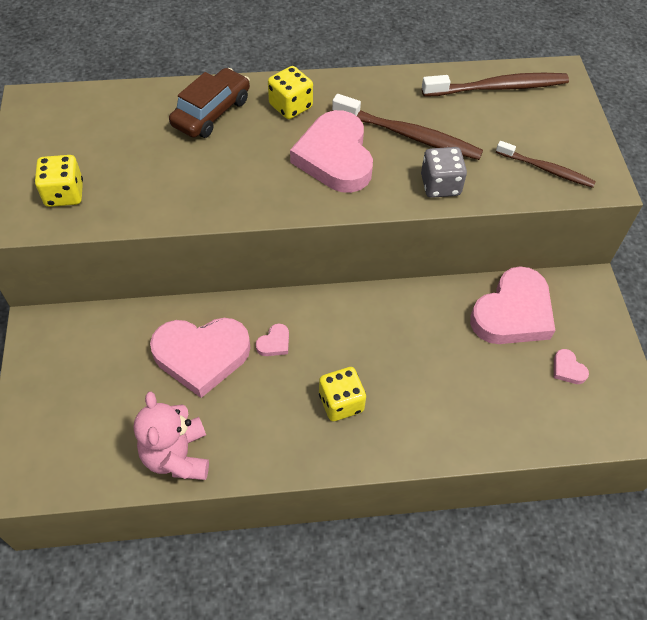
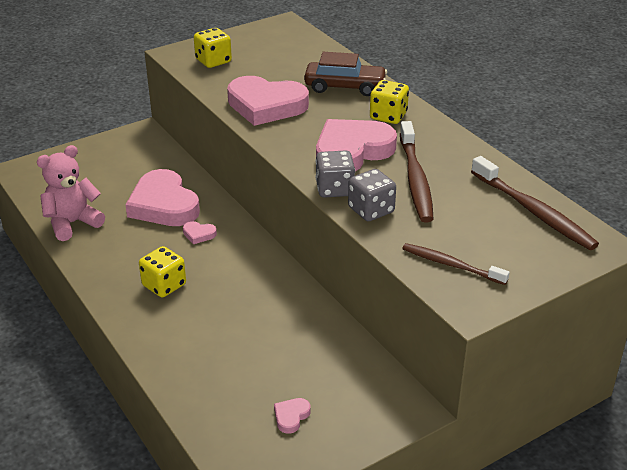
camera: 65 degrees right, 20 degrees down
(391, 196) = (334, 189): none -> grey dice
(513, 313) = (331, 361): pink heart -> pink heart (266, 106)
(546, 169) = (451, 265): brown toothbrush -> brown toothbrush turned 120 degrees clockwise

